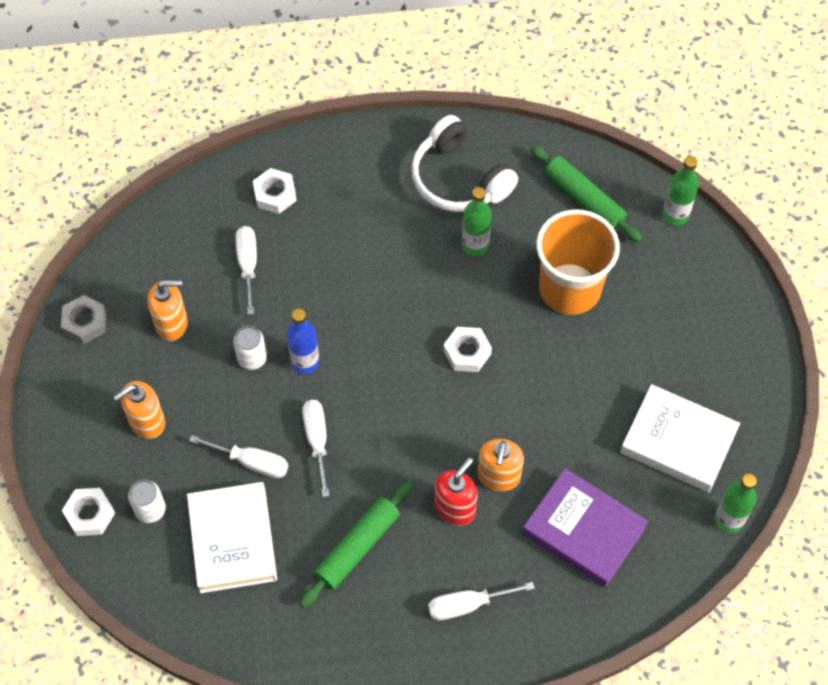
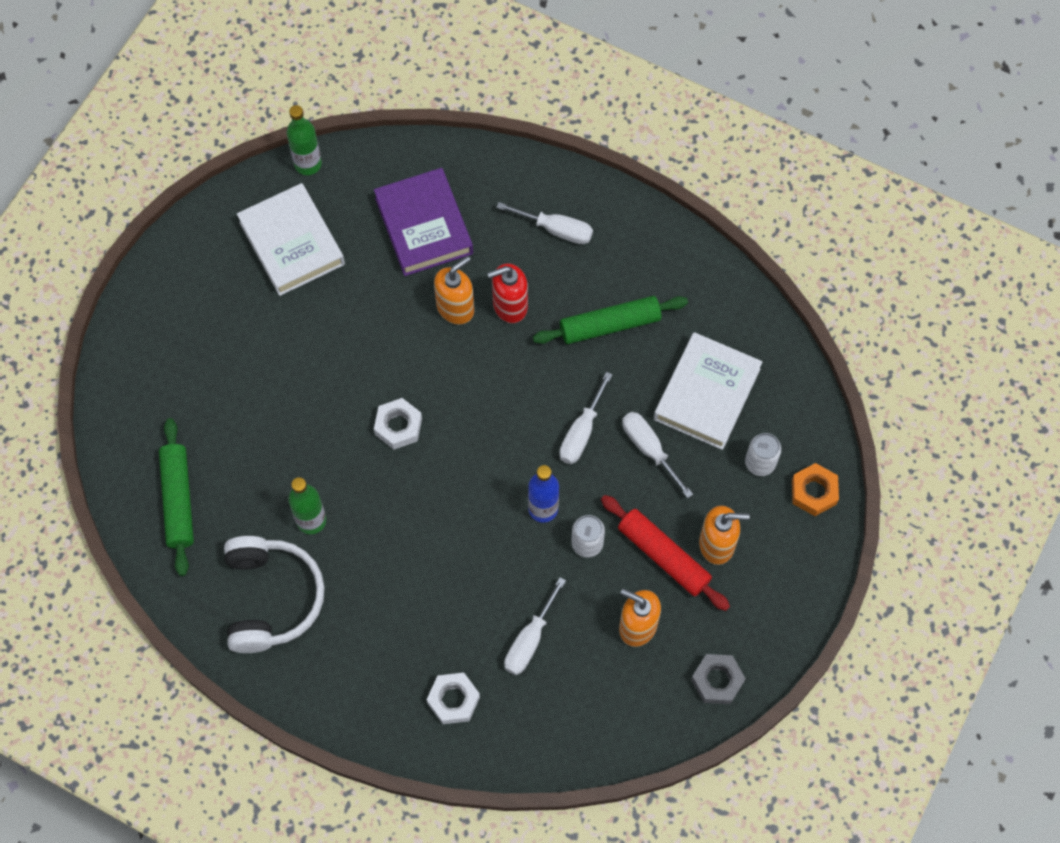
camera: 145 degrees left, 5 degrees up
(90, 514) = (814, 492): white nut -> orange nut
(184, 386) = (663, 556): none -> red rolling pin
(569, 289) = (265, 425): orange cup -> none
(675, 215) = (114, 431): green bottle -> none

